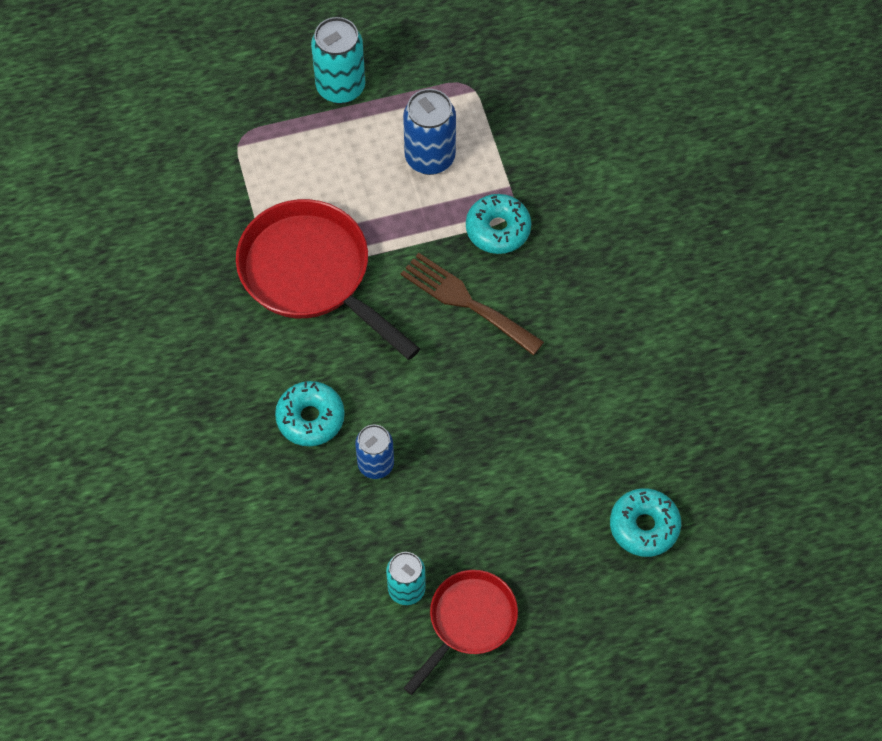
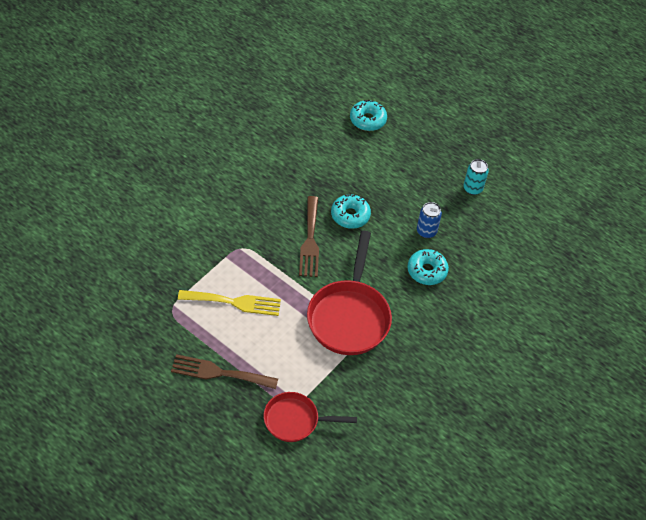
camera: 130 degrees left, 10 degrees down
(340, 87) = (219, 373): turquoise can -> brown fork
(430, 157) = (234, 302): blue can -> yellow fork
(469, 621) = (466, 159): red pan -> red pan (295, 420)
(498, 229) = (256, 248): turquoise donut -> turquoise donut (350, 215)

